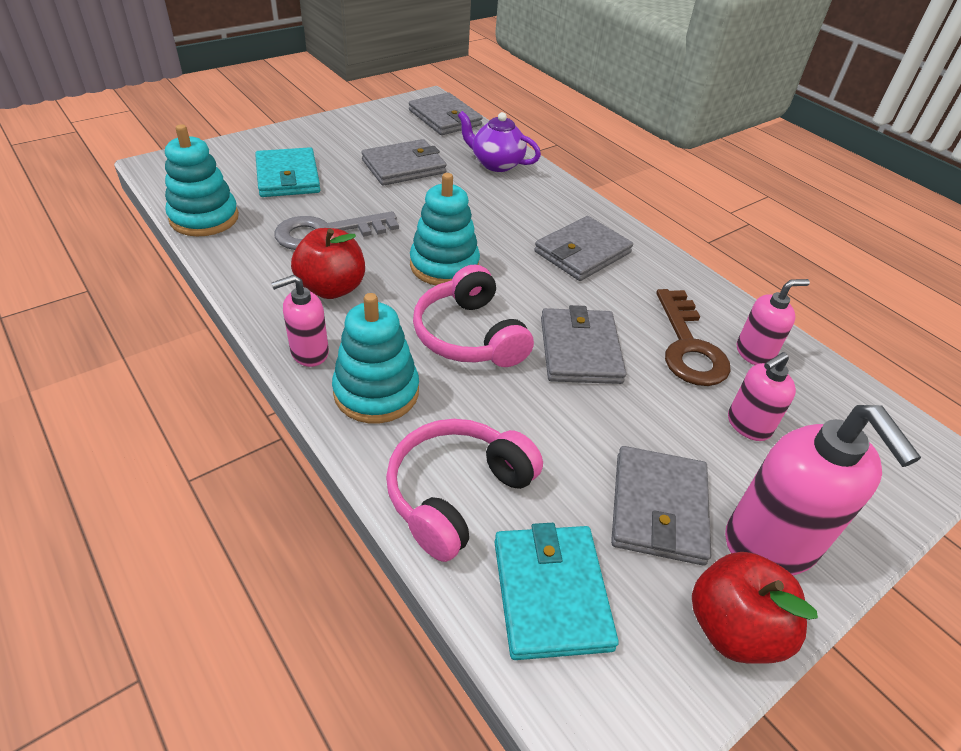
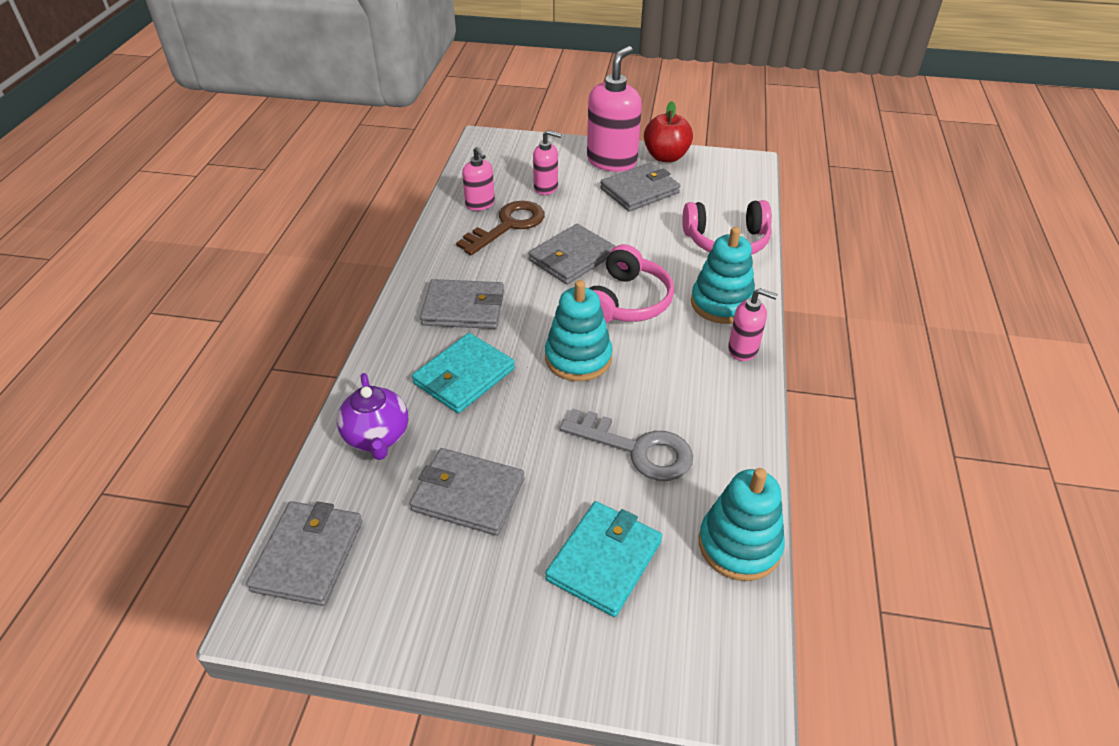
camera: 130 degrees left, 0 degrees up
(332, 288) = (684, 389): red apple -> none
(551, 593) = (723, 196): turquoise wallet -> turquoise wallet (464, 376)
(754, 353) = (480, 204): pink soap dispenser -> pink soap dispenser turned 150 degrees counterclockwise

